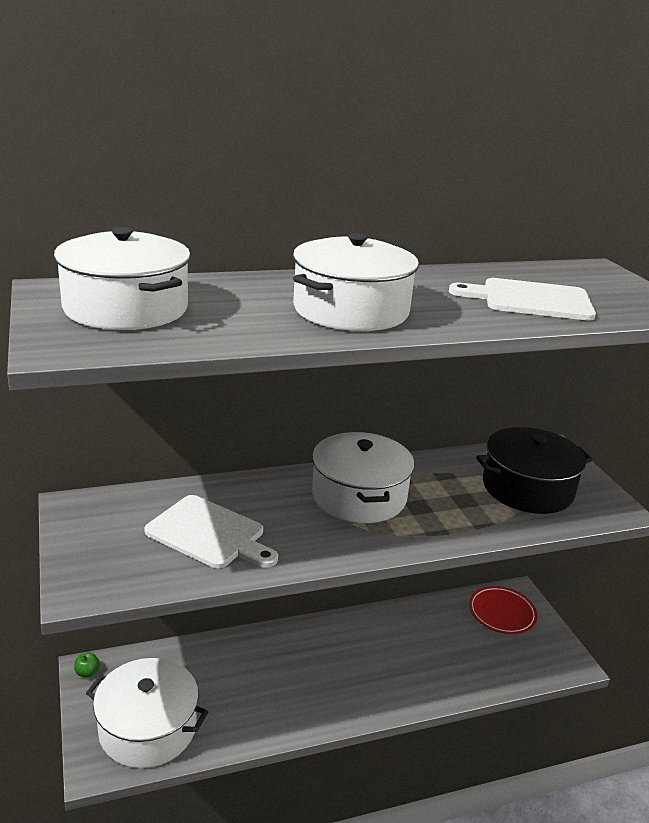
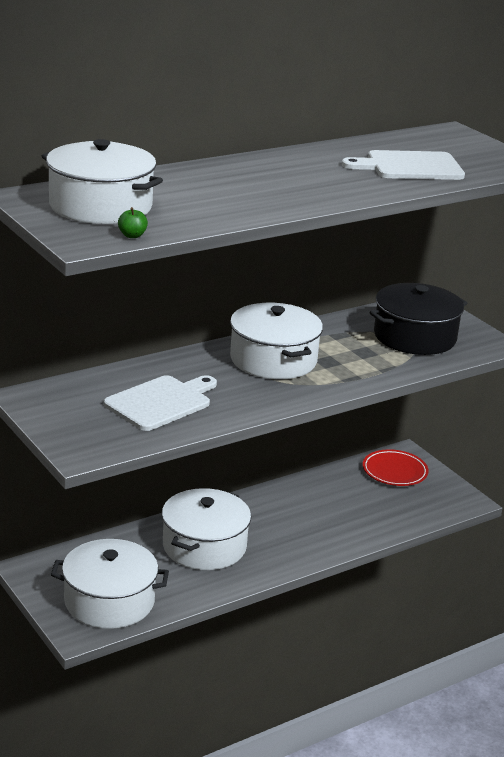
camera: 15 degrees left, 0 degrees up
(87, 672) = (28, 570): green apple -> green apple (132, 235)
(209, 534) = (161, 402): white cutting board -> white cutting board turned 60 degrees counterclockwise
(351, 310) = (275, 189): white pot -> white pot (204, 546)

